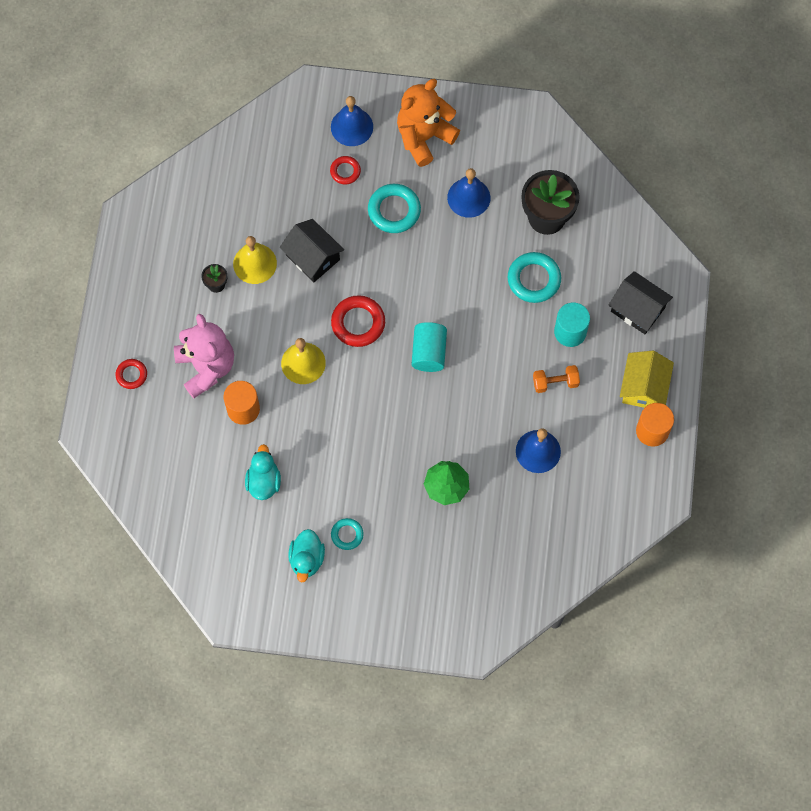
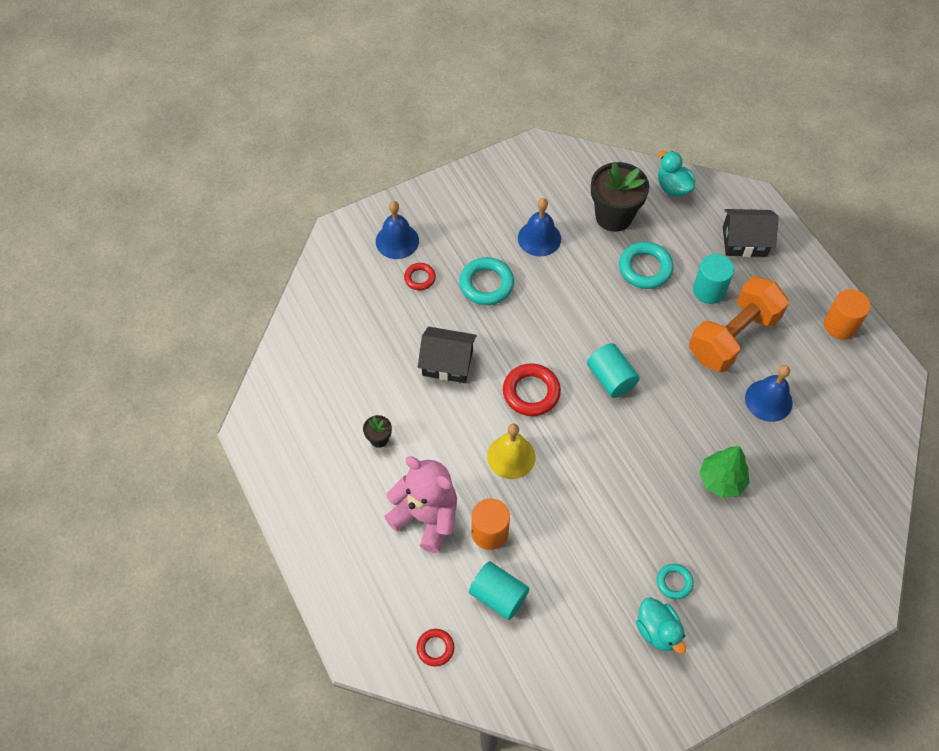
camera: 35 degrees left, 10 degrees down
(131, 375) = (360, 570): red ring -> red ring (435, 648)
(214, 458) = (498, 596): none -> turquoise cylinder
(255, 263) = (400, 399): yellow bell -> none
(263, 481) = (561, 586): turquoise duck -> turquoise duck (673, 187)
(424, 137) = (464, 214): orange teddy bear -> none
(555, 382) = (733, 336): orange dumbbell -> orange dumbbell, size x2.20
(643, 387) = (803, 296): yellow house -> none

